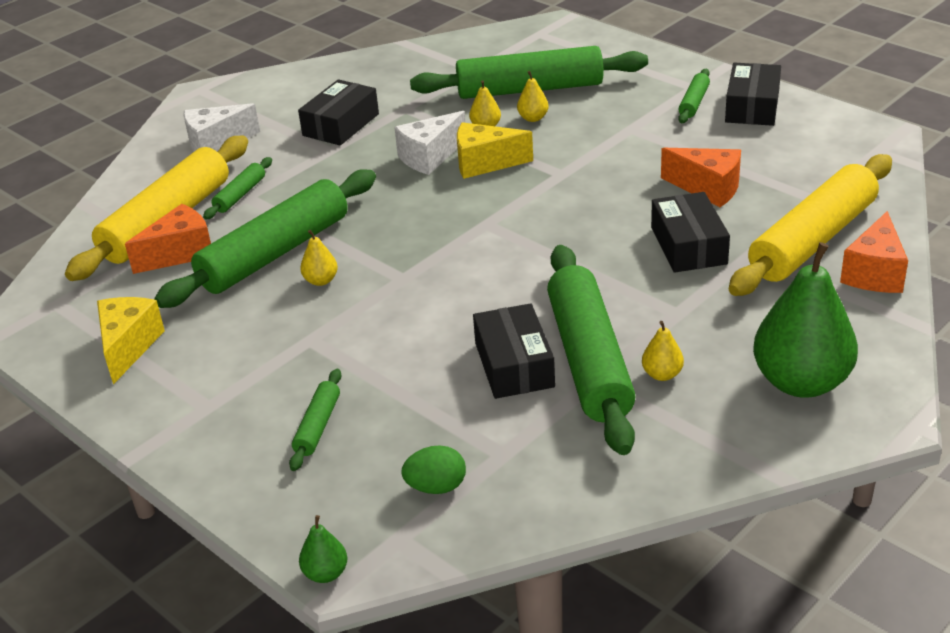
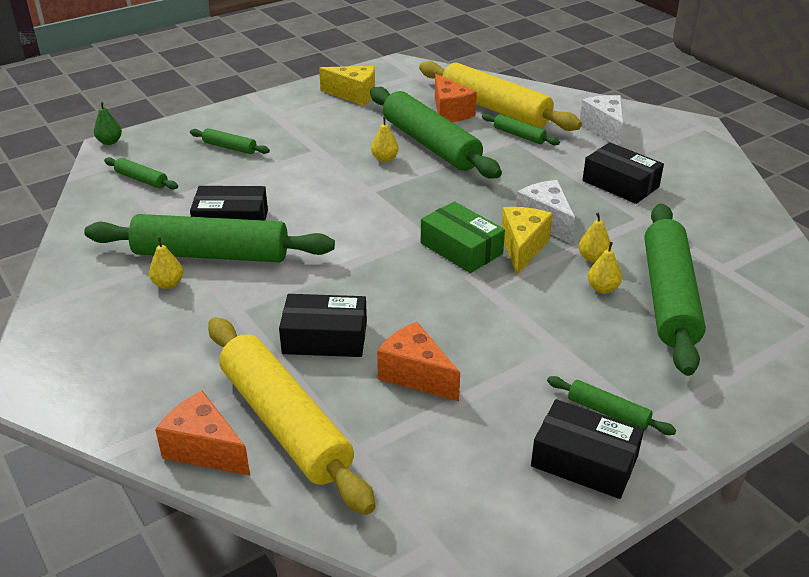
camera: 100 degrees right, 0 degrees up
(436, 487) = (141, 180): green egg -> green rolling pin
(501, 196) = (461, 248): none -> green box
(708, 188) = (415, 375): orange cheese -> orange cheese turned 90 degrees clockwise
(801, 382) = (101, 351): green pear -> none

